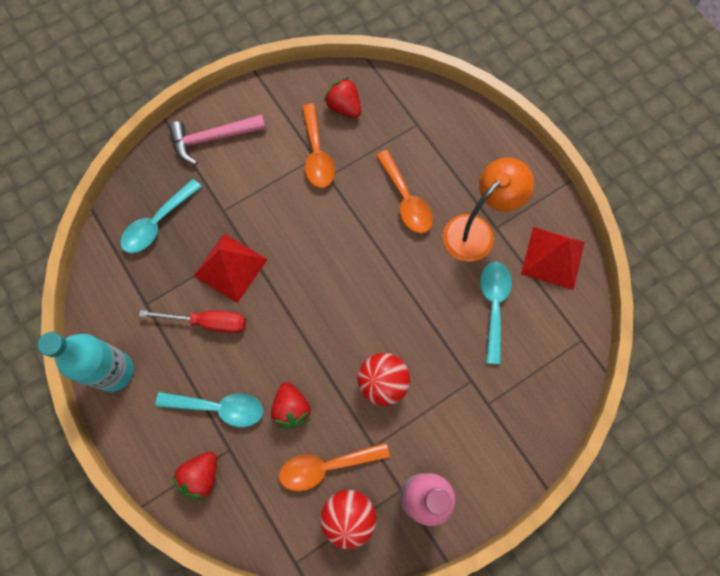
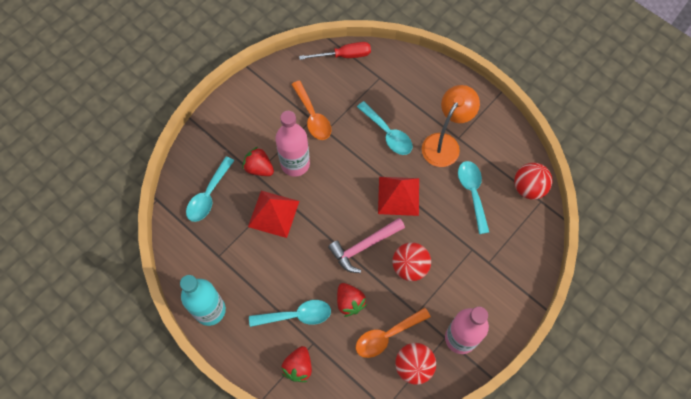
camera: 15 degrees left, 5 degrees down
(208, 322) = (269, 257): red screwdriver -> red screwdriver (344, 55)
(213, 139) = (231, 123): pink hammer -> pink hammer (364, 246)
(276, 210) = (295, 164): none -> pink bottle
(344, 107) = (322, 77): red strawberry -> red strawberry (259, 168)
(406, 199) = (387, 133): orange spoon -> turquoise spoon
(553, 257) = (504, 149): red pyramid -> red pyramid (398, 195)
(570, 318) = (528, 188): none -> red ball

